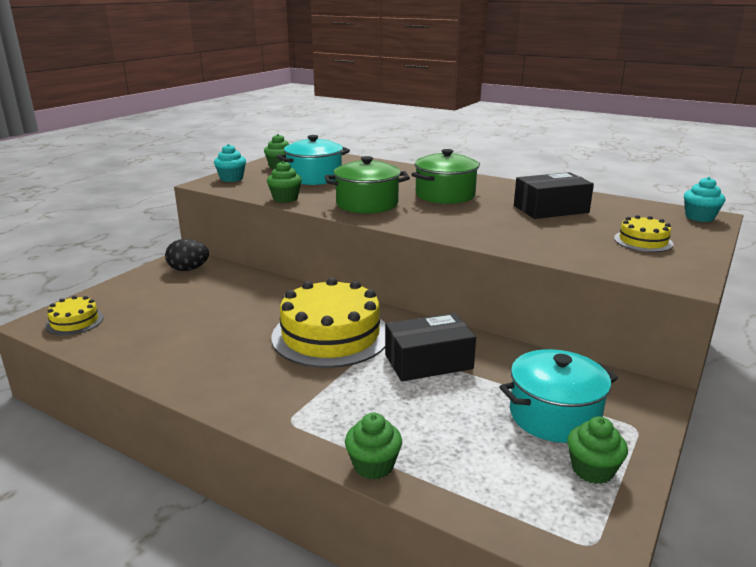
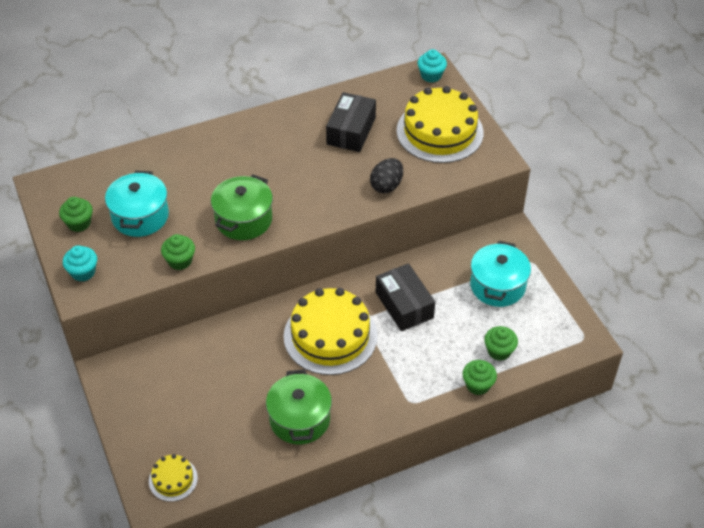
camera: 55 degrees left, 25 degrees up
(188, 269) = (135, 374): black egg -> black egg (386, 186)
(428, 361) = (404, 305): black box -> black box turned 45 degrees counterclockwise
(445, 195) = (268, 165): green pot -> green pot (299, 419)
(592, 470) = (545, 302): green cupcake -> green cupcake (499, 351)
(643, 241) = (439, 131): yellow cake -> yellow cake, size x2.11

